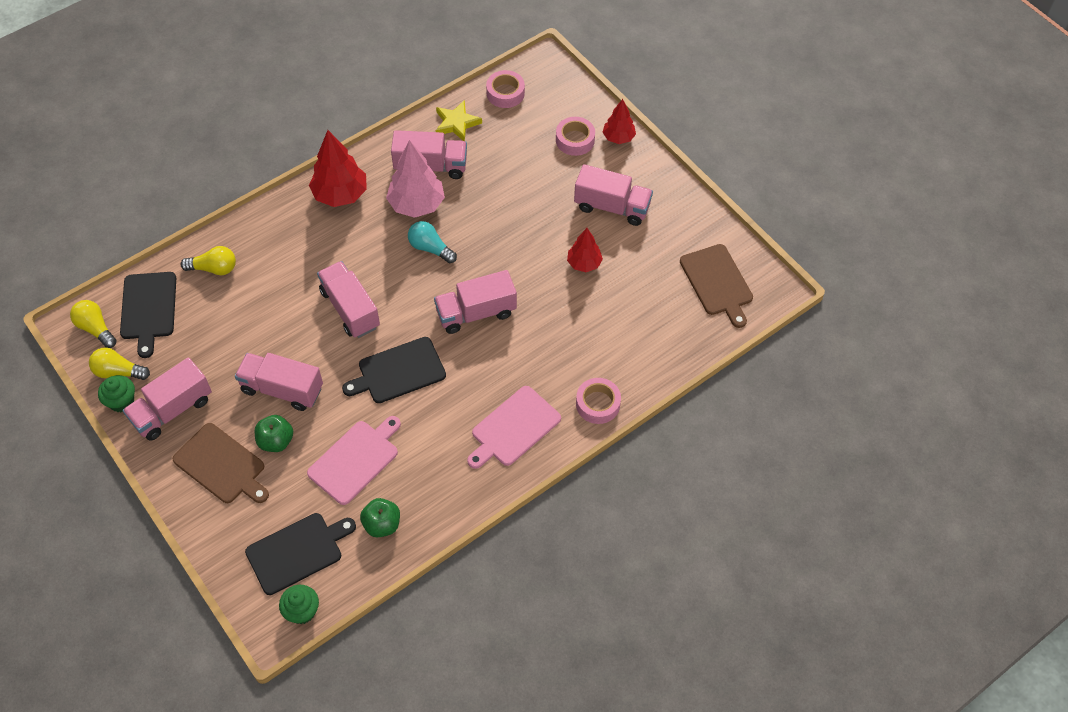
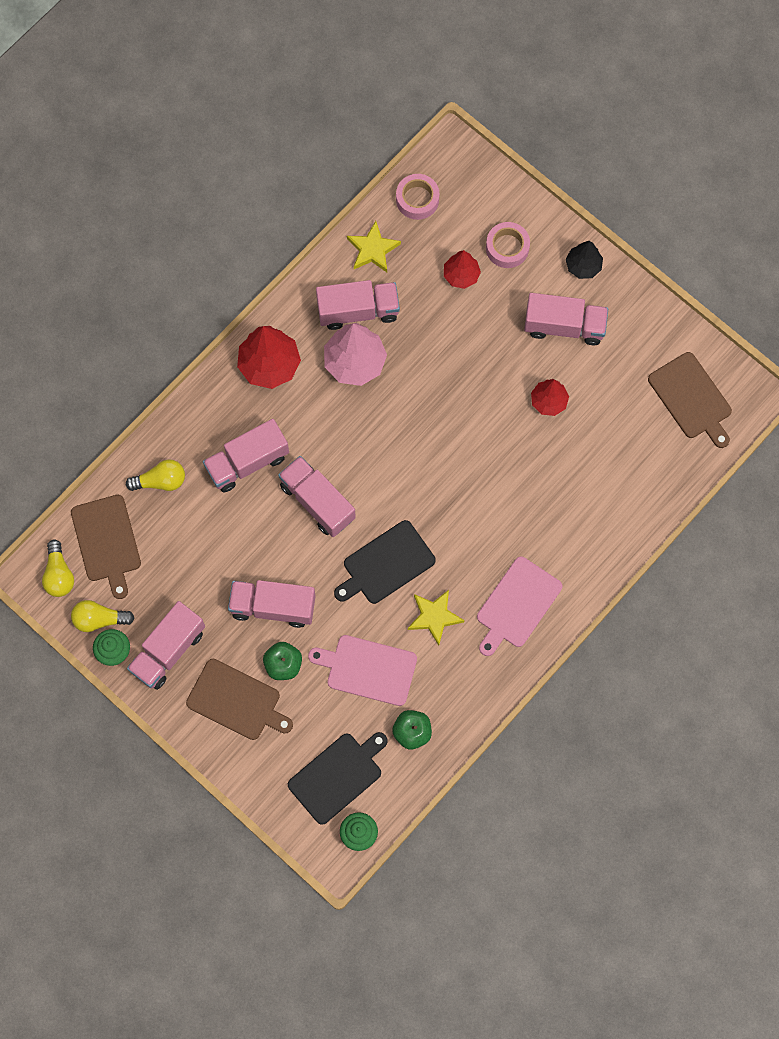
camera: 10 degrees left, 15 degrees up
(95, 328) = (59, 575): yellow light bulb -> yellow light bulb turned 135 degrees counterclockwise
(148, 309) = (107, 541): black cutting board -> brown cutting board
(355, 460) = (368, 669): pink cutting board -> pink cutting board turned 105 degrees counterclockwise
(430, 248) = (382, 413): turquoise light bulb -> none
(432, 424) = (434, 617): none -> yellow star
(476, 313) = (449, 482): pink truck -> pink truck (247, 462)
(598, 404) = (595, 562): pink tape -> none
(618, 137) = (554, 235): red tree -> red tree (461, 275)
(639, 164) = (583, 266): none -> black tree

